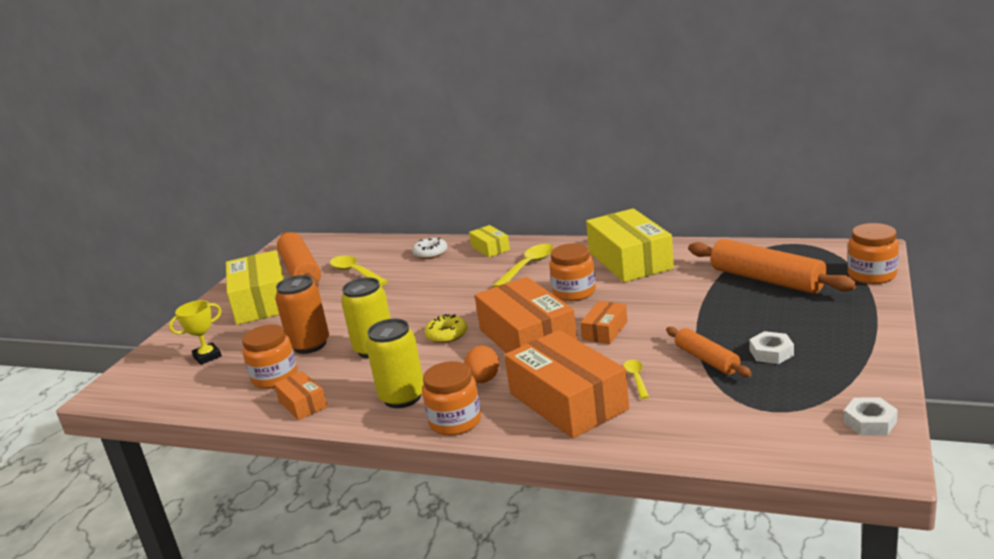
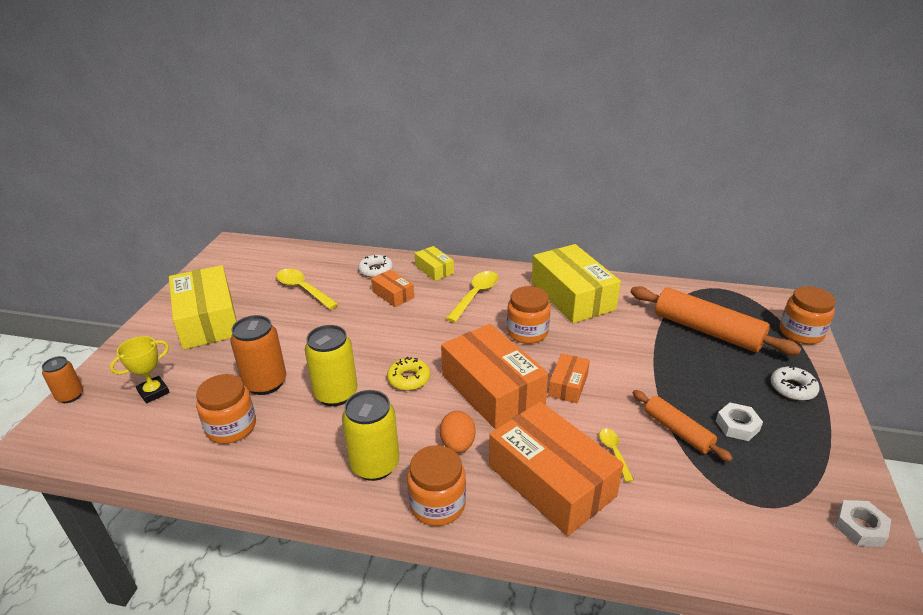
camera: 10 degrees left, 10 degrees up
(134, 363) = (70, 396): none -> orange can
(301, 271) = (246, 283): orange rolling pin -> none
(302, 404) = (266, 468): orange box -> orange box (393, 294)
(843, 321) = (792, 388): none -> white donut

